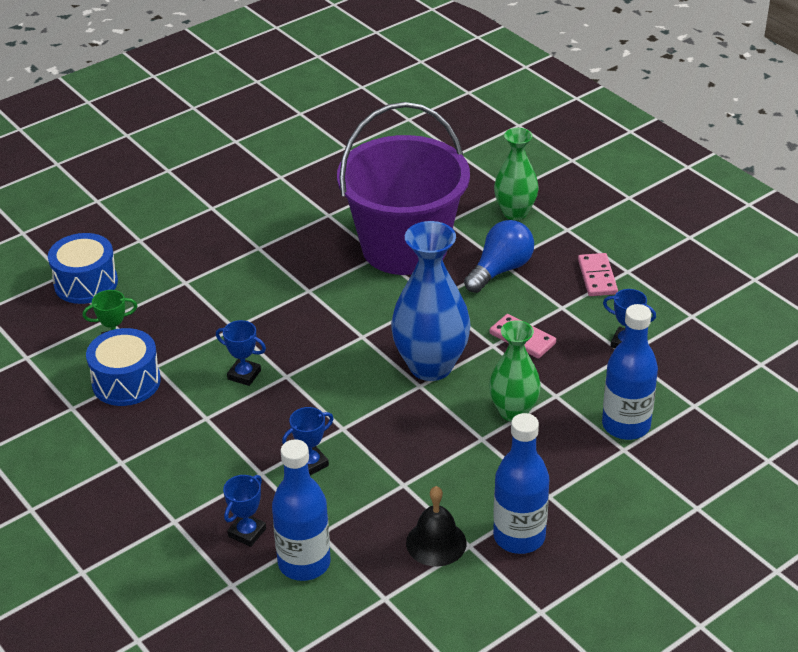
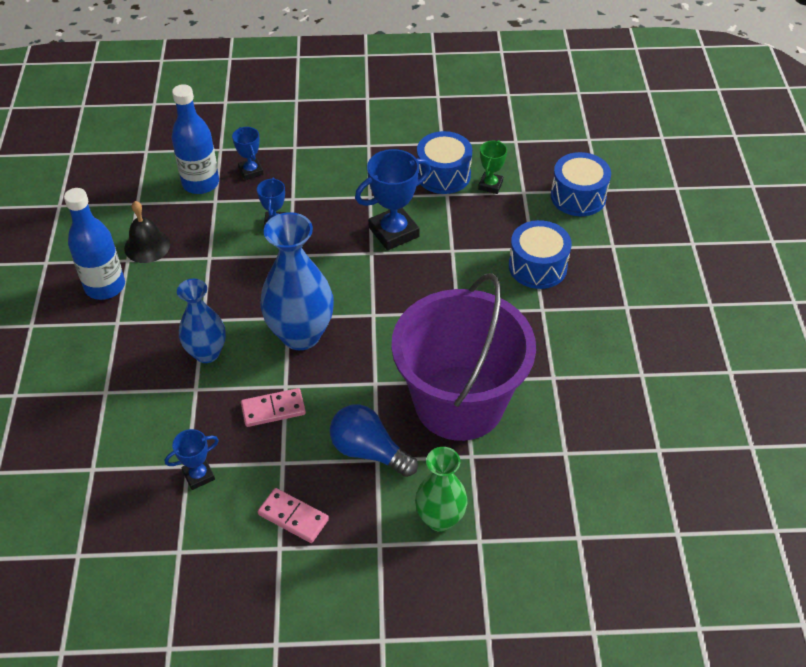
camera: 125 degrees right, 10 degrees up
(207, 269) = (537, 266): none -> blue drum
(244, 375) = (394, 232): blue trophy -> blue trophy, size x1.79
(500, 270) = (369, 451): blue light bulb -> blue light bulb turned 135 degrees clockwise
(513, 412) = (207, 353): green vase -> blue vase
(626, 425) = (122, 409): blue bottle -> none

